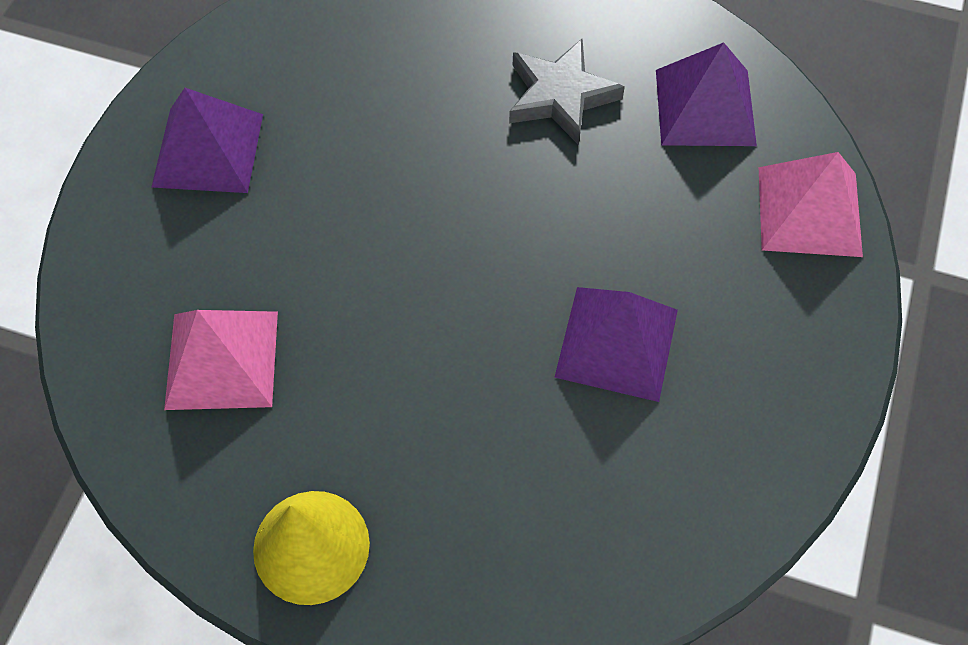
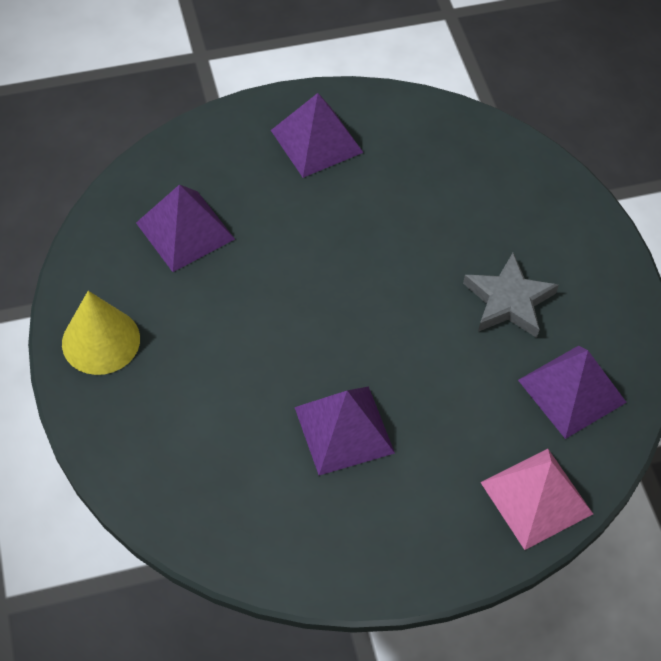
camera: 55 degrees right, 5 degrees down
(222, 360) = (185, 231): pink pyramid -> purple pyramid

